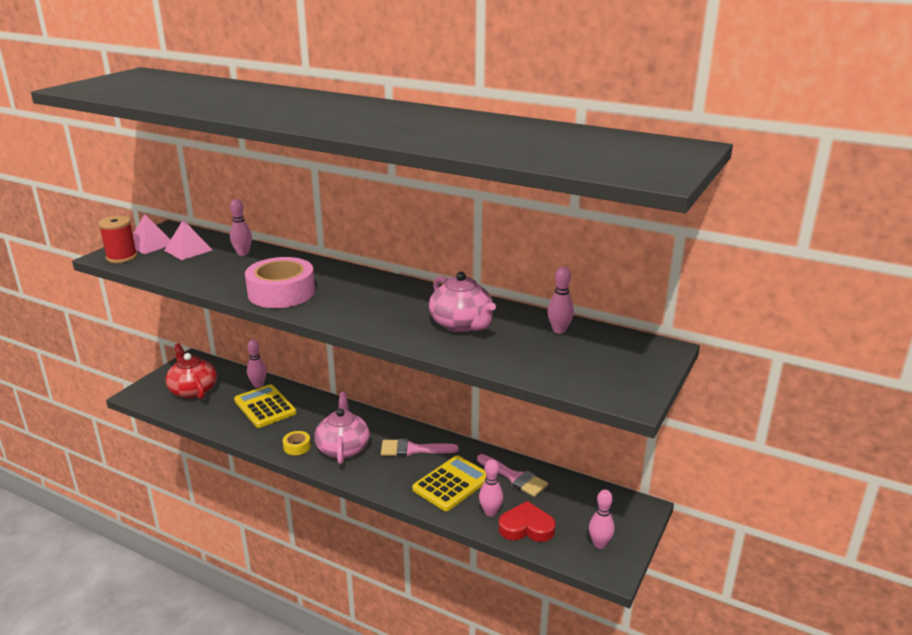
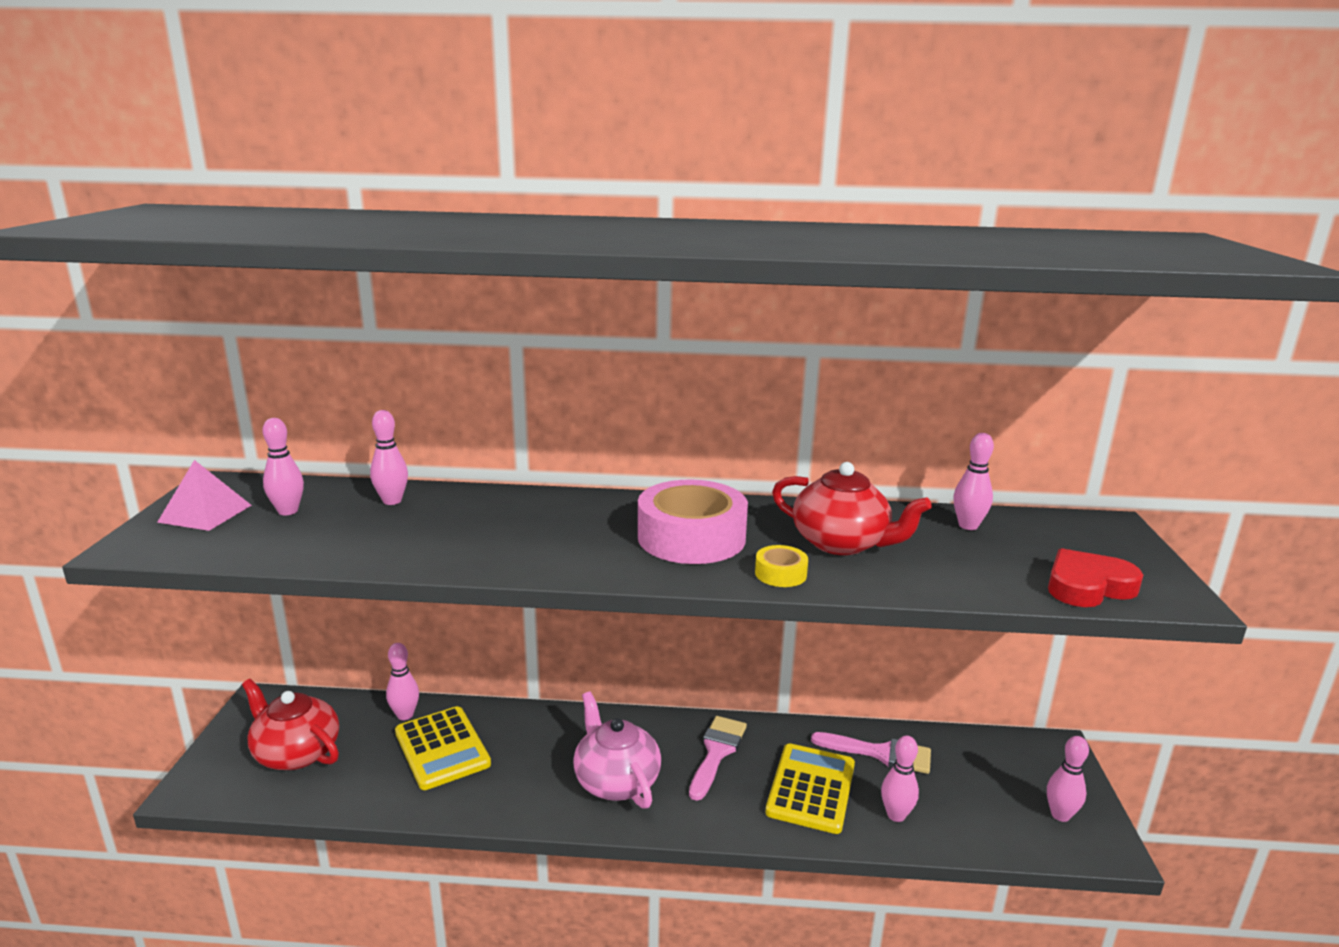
camera: 25 degrees left, 5 degrees down
(122, 257) = (167, 543): red spool -> none
(188, 250) = (288, 511): pink pyramid -> pink bowling pin
(265, 407) = (442, 748): yellow calculator -> yellow calculator turned 150 degrees counterclockwise
(281, 292) = (524, 549): pink tape -> pink tape (691, 537)
(297, 446) = (543, 800): yellow tape -> yellow tape (780, 574)
(413, 449) = (716, 752): pink brush -> pink brush turned 135 degrees clockwise
(462, 324) = (842, 543): pink teapot -> red teapot
(526, 527) = (958, 822): red heart -> red heart (1087, 586)

